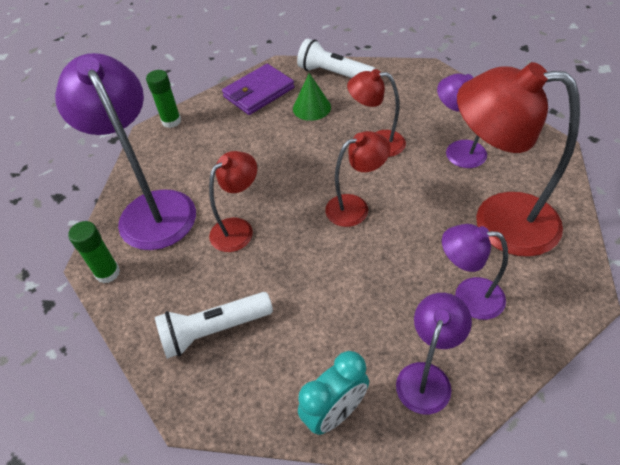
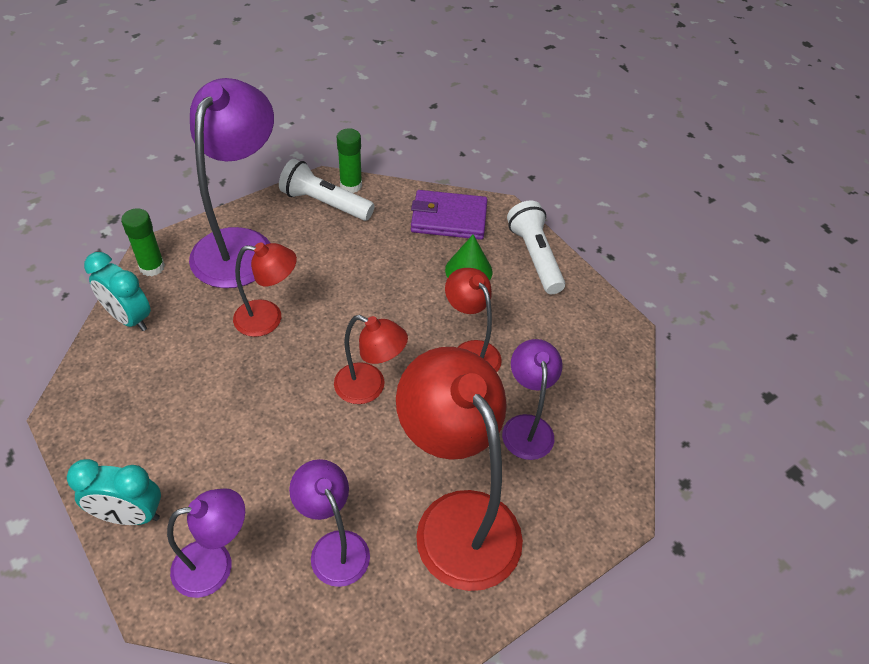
camera: 40 degrees right, 0 degrees up
(142, 315) = (129, 318): none -> turquoise clock
(213, 330) = (149, 376): white flashlight -> white flashlight (325, 203)

